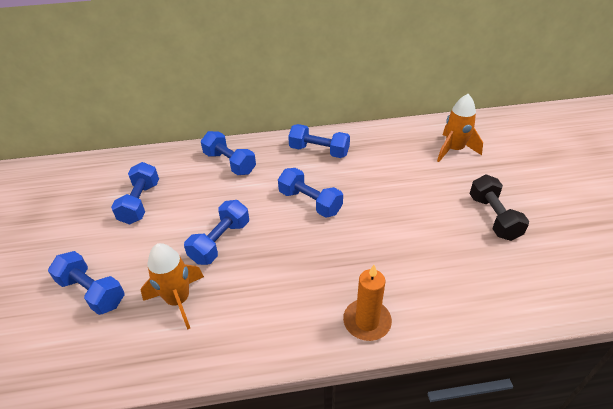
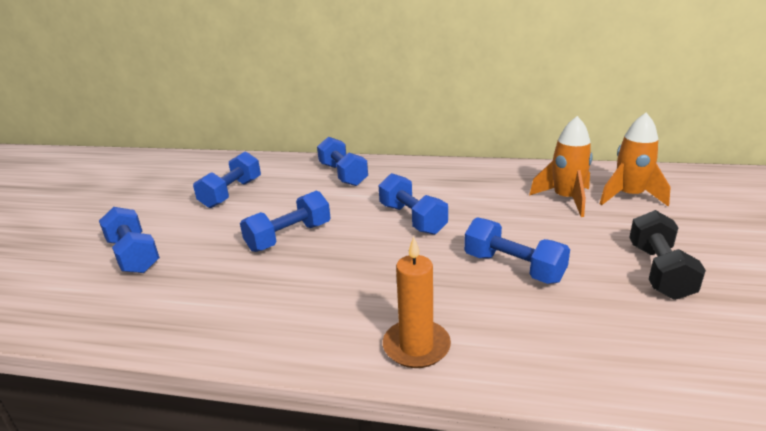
camera: 20 degrees right, 15 degrees down
(178, 300) = (210, 279): orange rocket -> orange rocket (565, 199)
(319, 151) = (450, 177): blue dumbbell -> blue dumbbell (513, 268)

